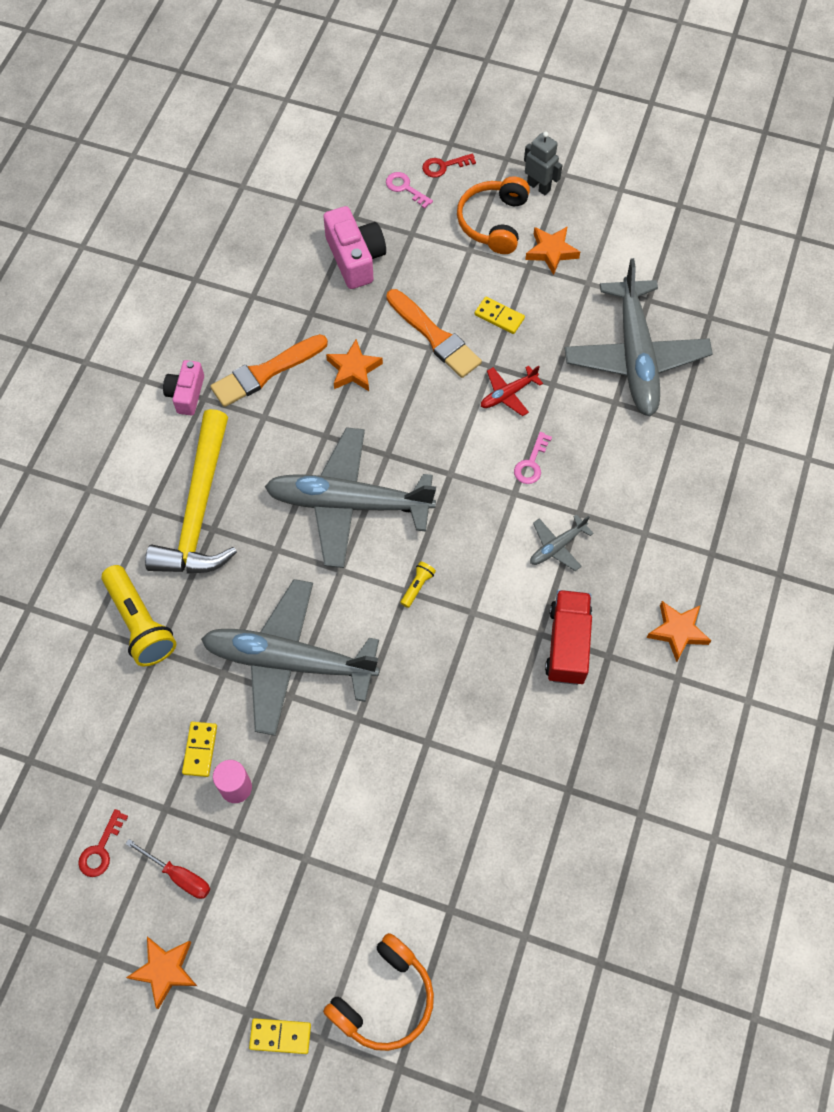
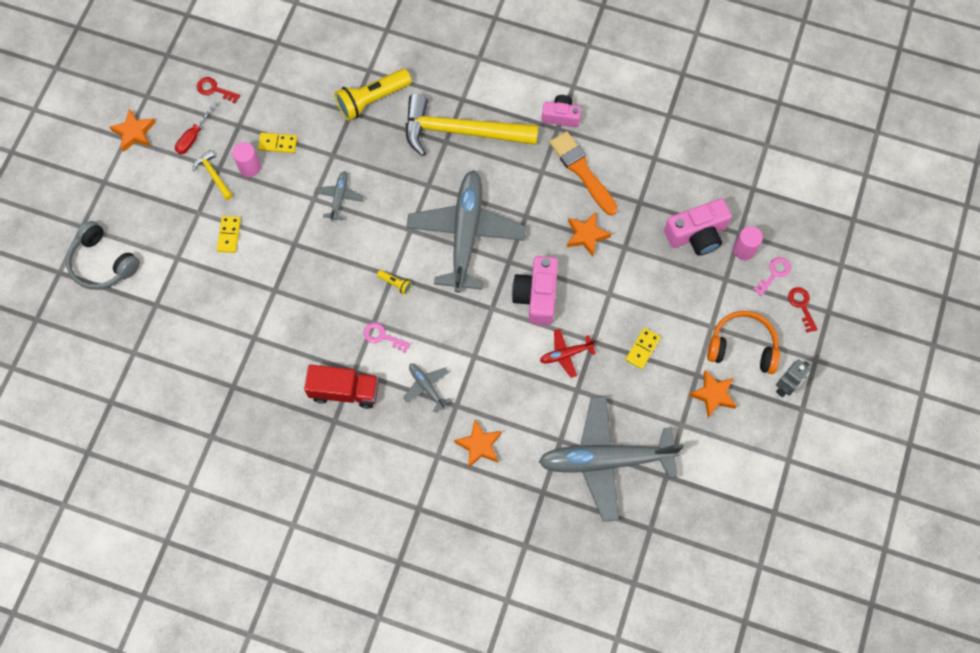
camera: 90 degrees right, 5 degrees up
(245, 840) = (213, 175): none -> yellow hammer
(280, 1036) = (87, 201): yellow domino -> yellow domino (229, 235)
(290, 661) = (339, 198): grey plane -> grey plane, size x0.42
(376, 214) = (744, 250): none -> pink cylinder
(384, 998) = (103, 263): orange headphones -> grey headphones
(434, 424) = (536, 296): none -> pink camera
(435, 336) = (620, 297): orange brush -> none
(508, 394) = (566, 354): red plane -> red plane turned 75 degrees counterclockwise
(531, 463) = (501, 370): pink key -> pink key (382, 336)
(677, 631) = (352, 475): orange star -> orange star (479, 445)

